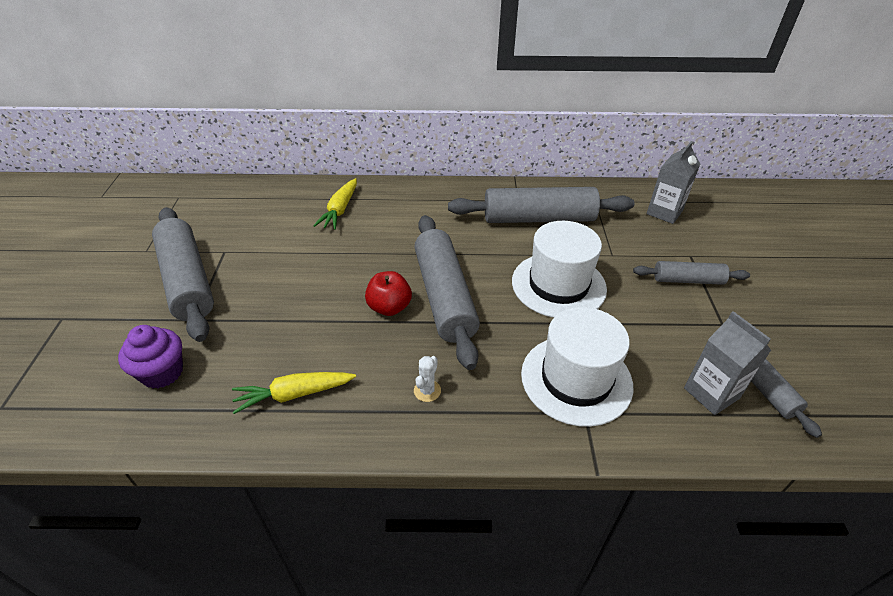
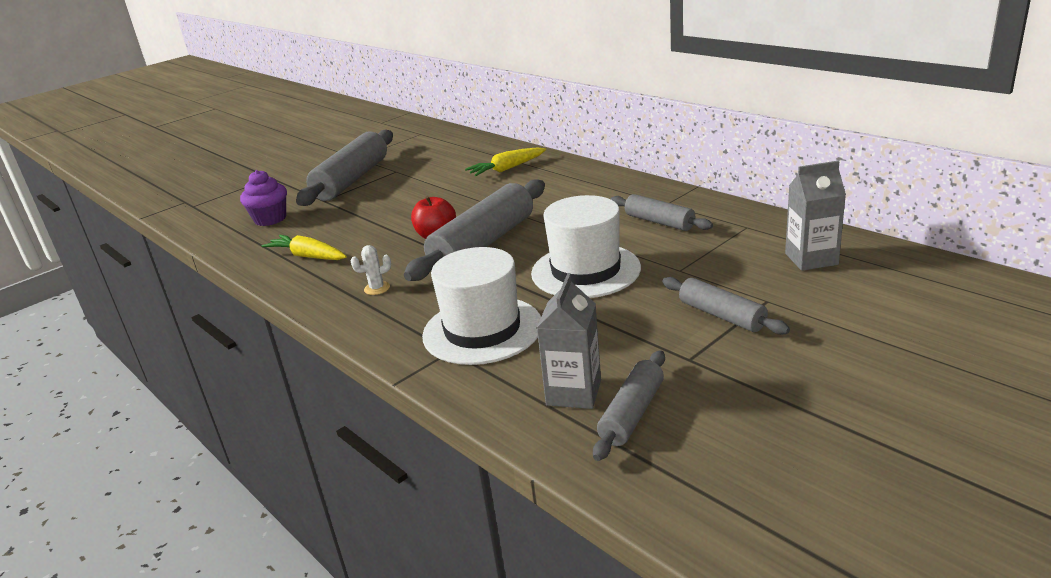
camera: 50 degrees right, 15 degrees down
(538, 218) = (659, 222): grey rolling pin -> grey rolling pin, size x0.55

